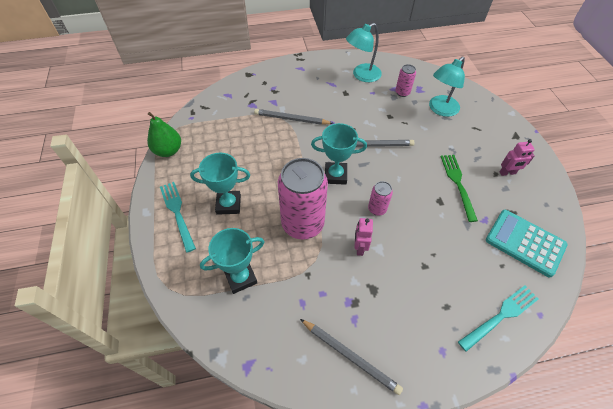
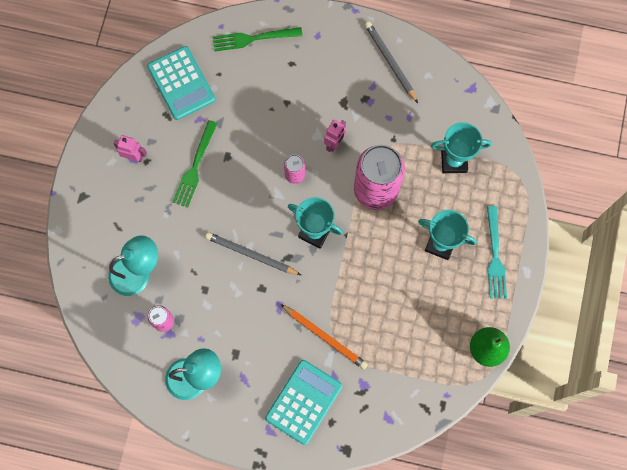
camera: 155 degrees left, 20 degrees up
(287, 85) = (303, 402): none -> turquoise calculator
(291, 119) = (325, 337): grey pencil -> orange pencil
(500, 316) = (253, 38): turquoise fork -> green fork

